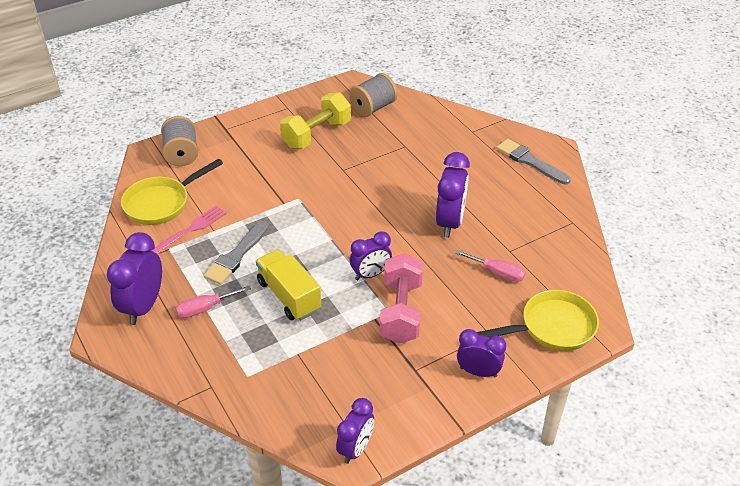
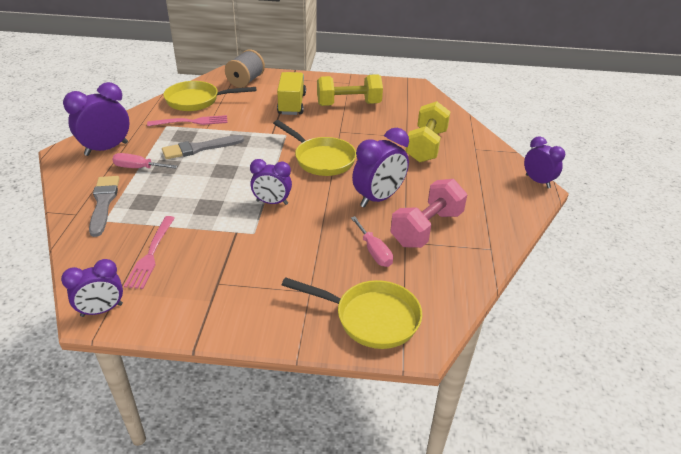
camera: 35 degrees right, 5 degrees down
(289, 296) = (198, 187): yellow truck -> yellow truck (292, 104)
(331, 380) = (151, 254): none -> pink fork
(361, 208) = (321, 159): none -> yellow pan
(373, 108) = (412, 105): grey spool -> none
(401, 312) = (261, 238): pink dumbbell -> pink dumbbell (426, 228)
(431, 148) = (426, 146): none -> yellow dumbbell
(478, 372) = (263, 314): purple clock -> purple clock (537, 181)
(530, 161) = (503, 188): grey brush -> grey brush (103, 203)

